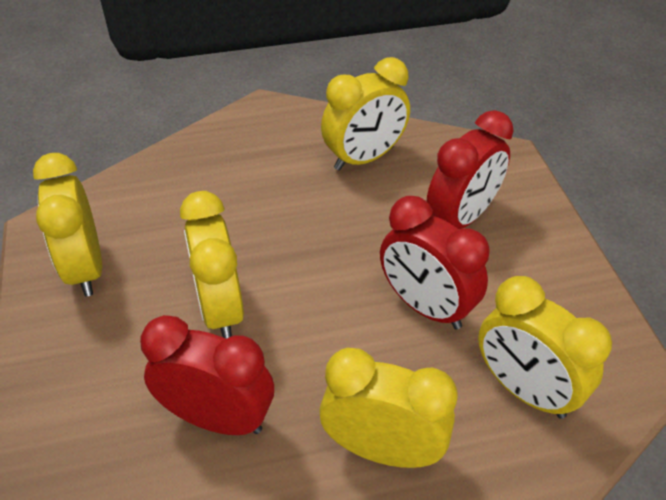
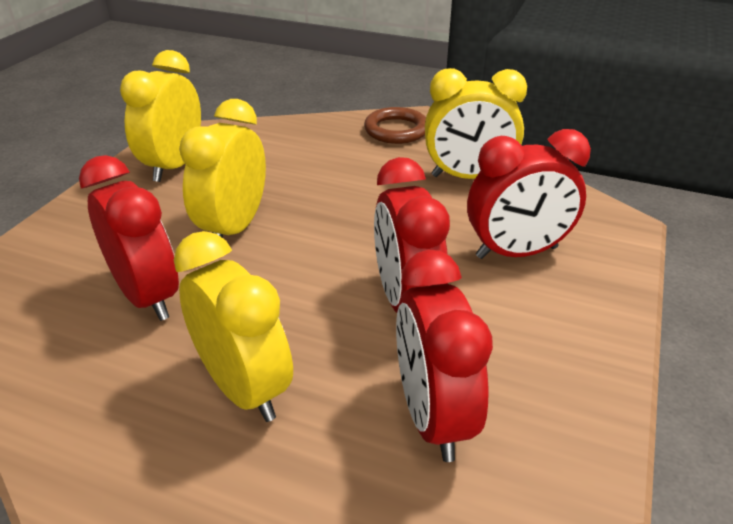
camera: 35 degrees right, 10 degrees down
(259, 131) = (396, 130): none -> brown ring
(524, 390) = (432, 416): yellow clock -> red clock

